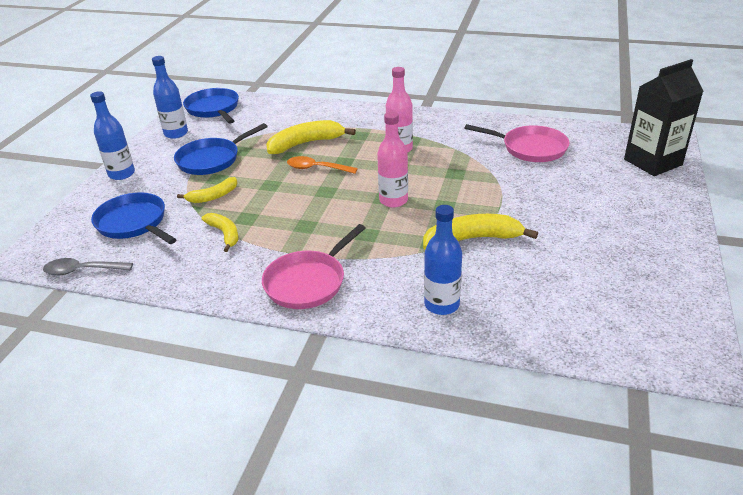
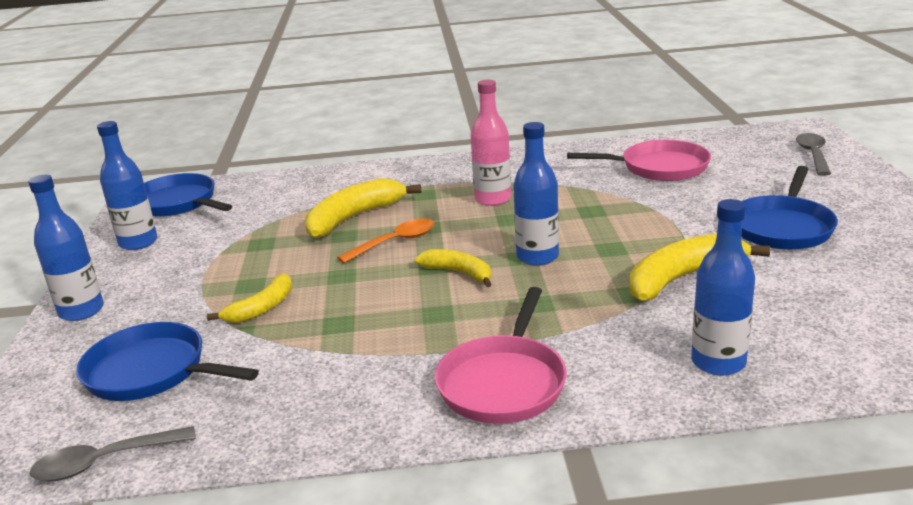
camera: 20 degrees left, 10 degrees down
(212, 159) = (223, 263): blue pan -> blue pan (782, 227)
(225, 234) = (320, 352): yellow banana -> yellow banana (459, 273)
(316, 168) = (395, 242): orange spoon -> orange spoon turned 150 degrees clockwise
(393, 200) = (537, 257): pink bottle -> blue bottle
(652, 162) = (813, 155): black carton -> grey spoon

